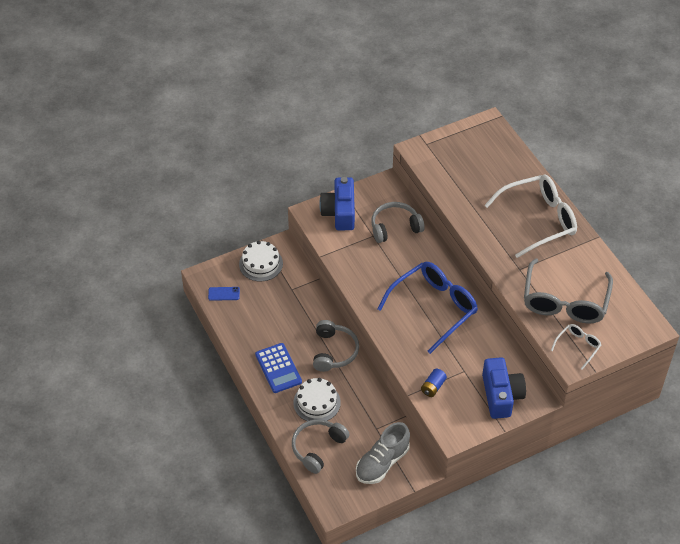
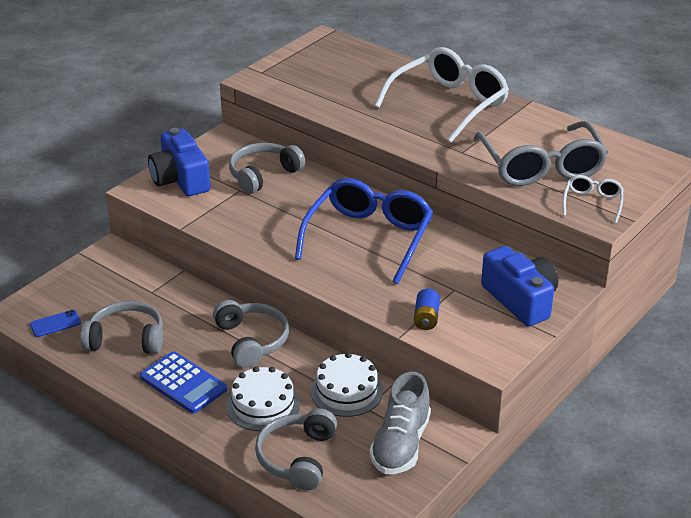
camera: 25 degrees left, 15 degrees down
(260, 321) = (126, 339): none -> grey headphones
(261, 264) = (92, 277): white cake -> white cake (346, 391)

